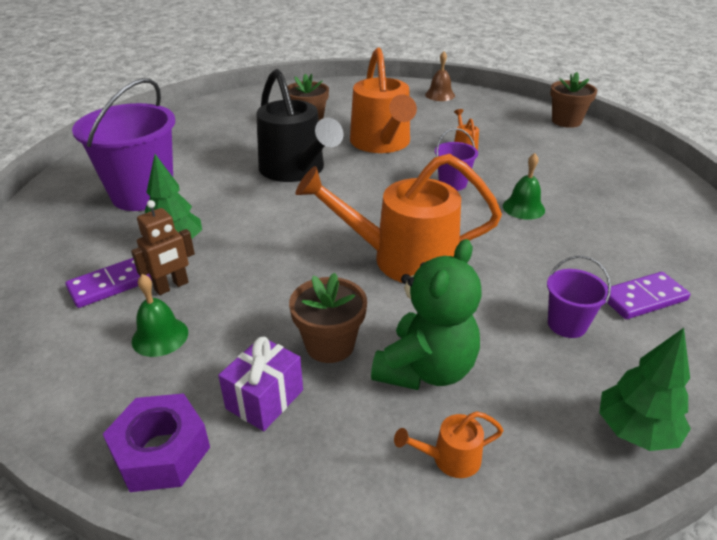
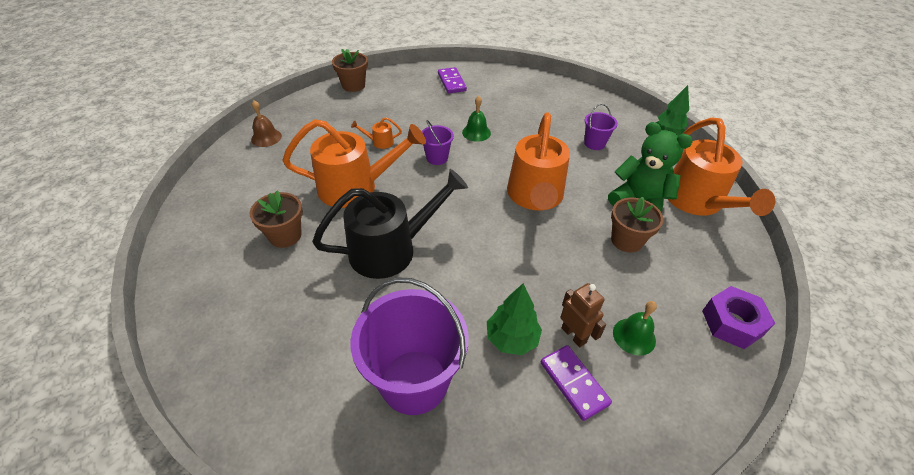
camera: 85 degrees left, 10 degrees up
(264, 399) = (678, 273): purple gift -> none
(449, 458) = (697, 202): orange watering can -> orange watering can, size x2.50
(643, 298) = (570, 114): purple domino -> purple domino (451, 82)

